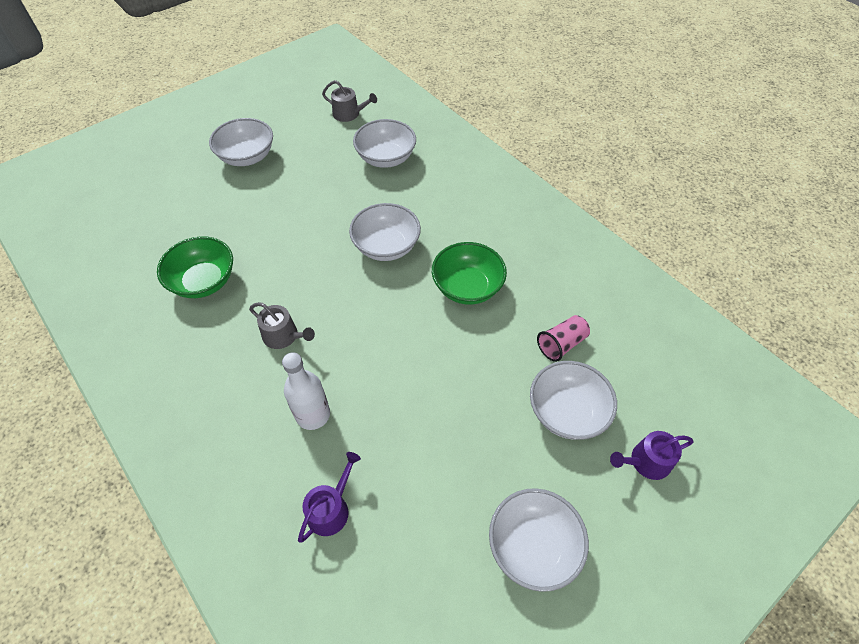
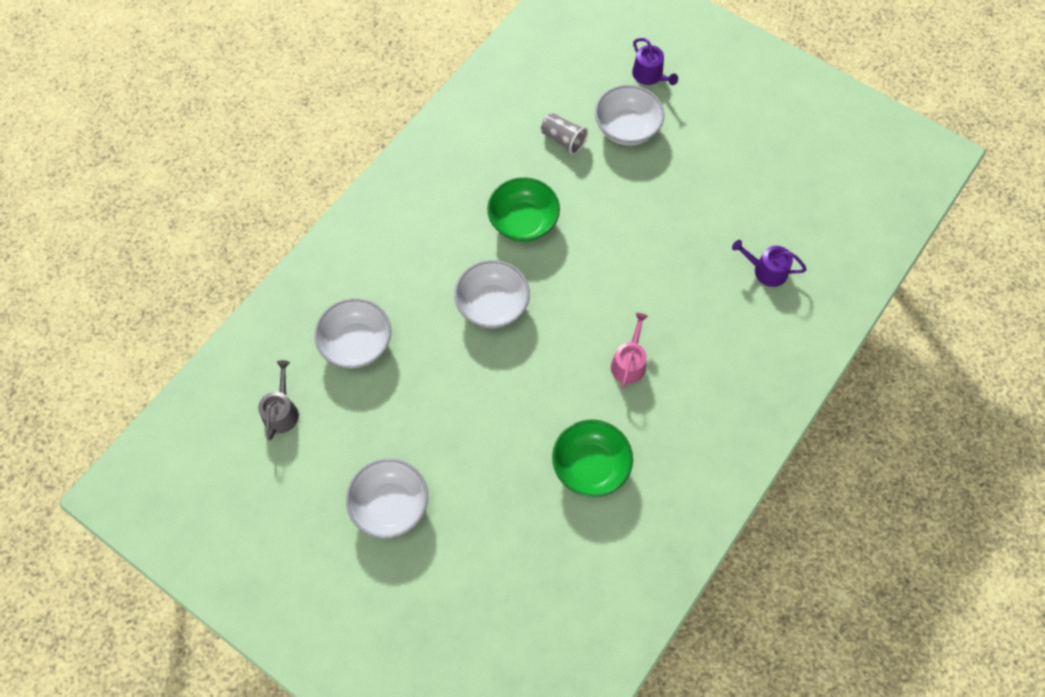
camera: 105 degrees left, 10 degrees up
(284, 336) = (629, 362): grey watering can -> pink watering can
(313, 415) = (697, 309): white bottle -> none
(533, 546) = (739, 136): white bowl -> none
(561, 344) = (563, 139): pink cup -> grey cup

